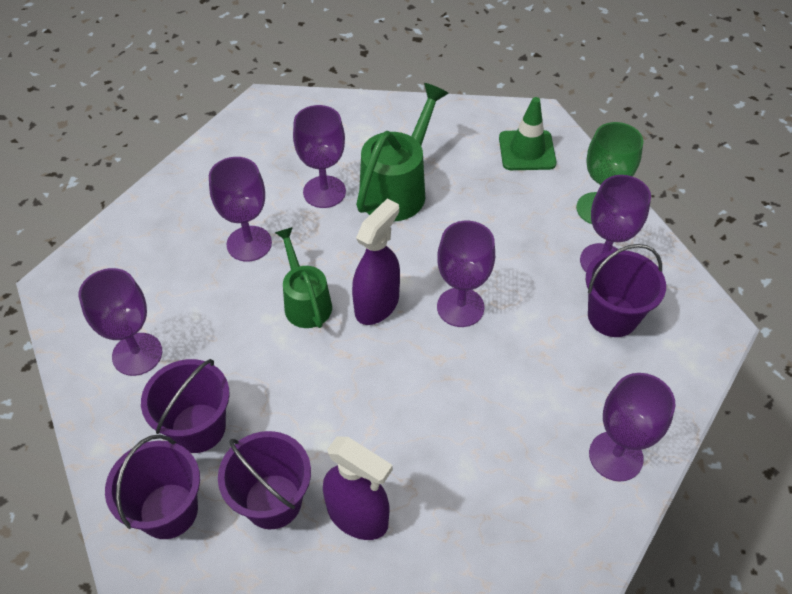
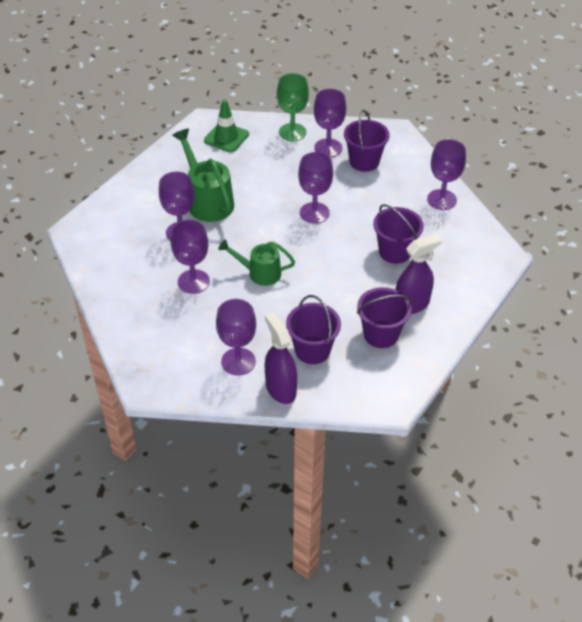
camera: 60 degrees left, 5 degrees down
(168, 511) = (357, 380): purple bucket -> purple bucket (395, 252)
(377, 305) = (286, 244): purple spray bottle -> purple spray bottle (280, 389)

